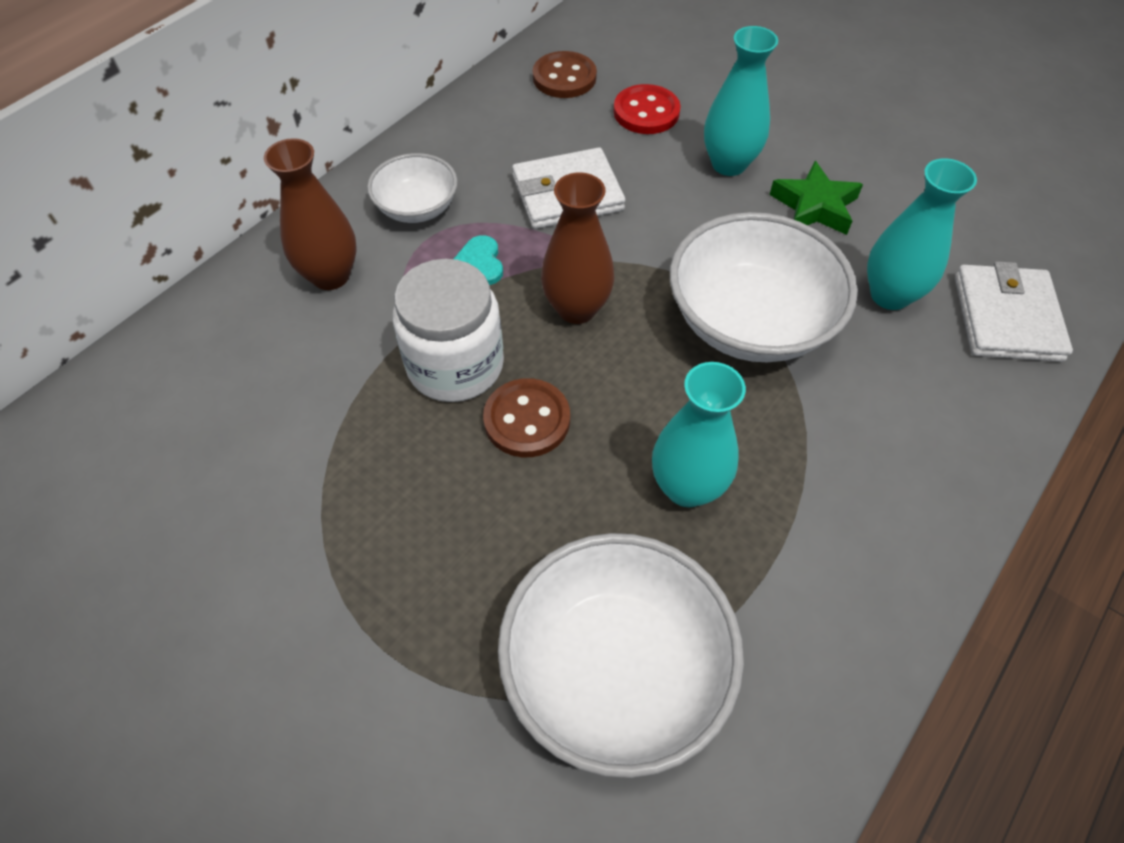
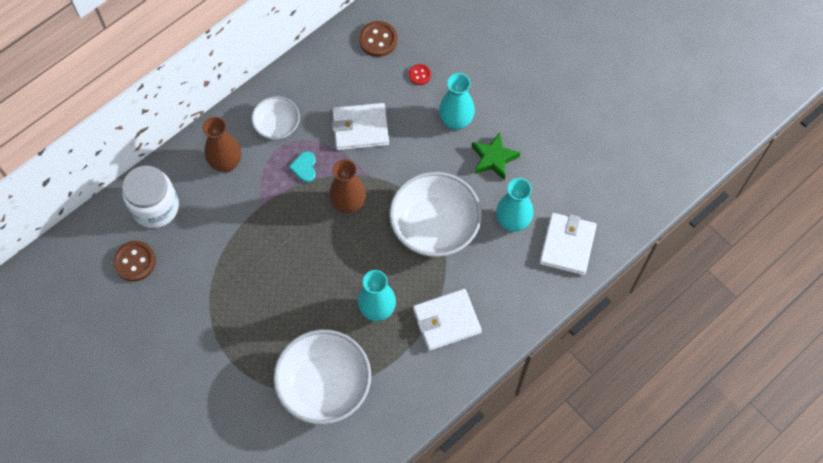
camera: 10 degrees right, 10 degrees up
(455, 365) = (282, 227): white jar -> white jar (155, 207)
(527, 420) = (311, 263): brown button -> brown button (135, 262)
(646, 112) = (419, 75): red button -> red button, size x0.57
(837, 487) = (446, 321): none -> white wallet

